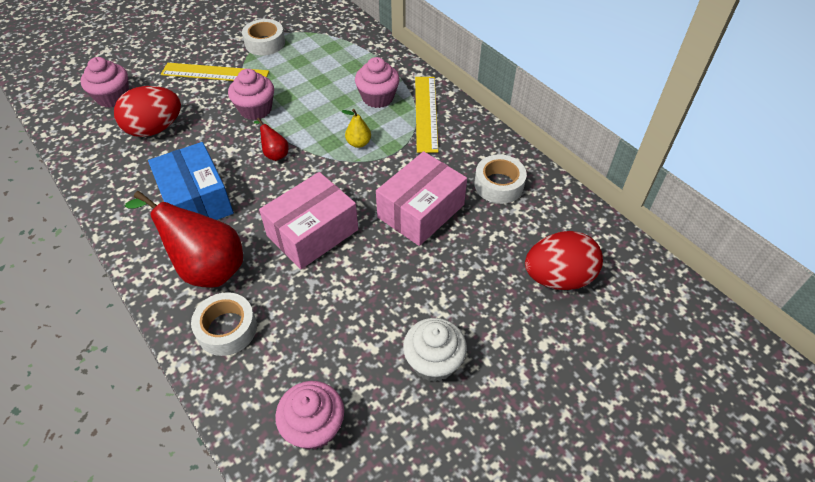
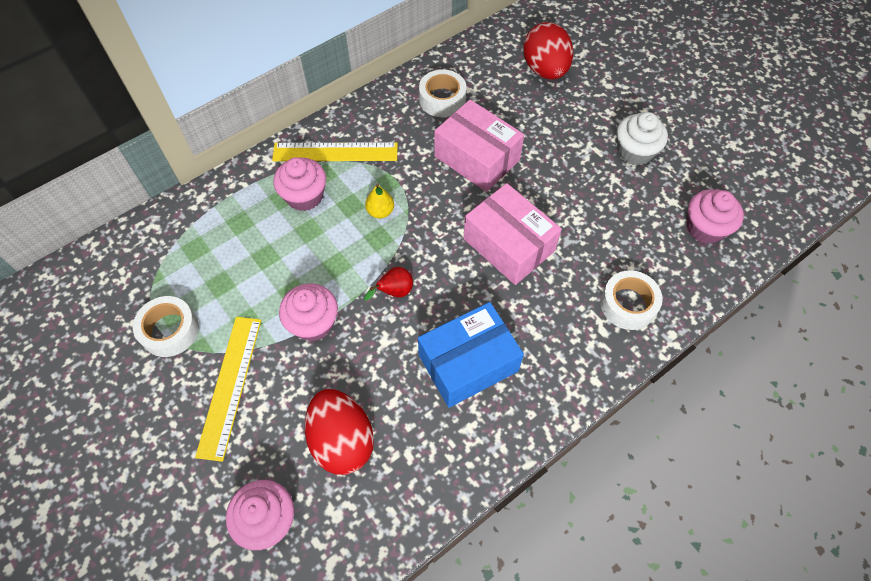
camera: 90 degrees left, 10 degrees up
(206, 267) = (560, 335): red pear -> none

